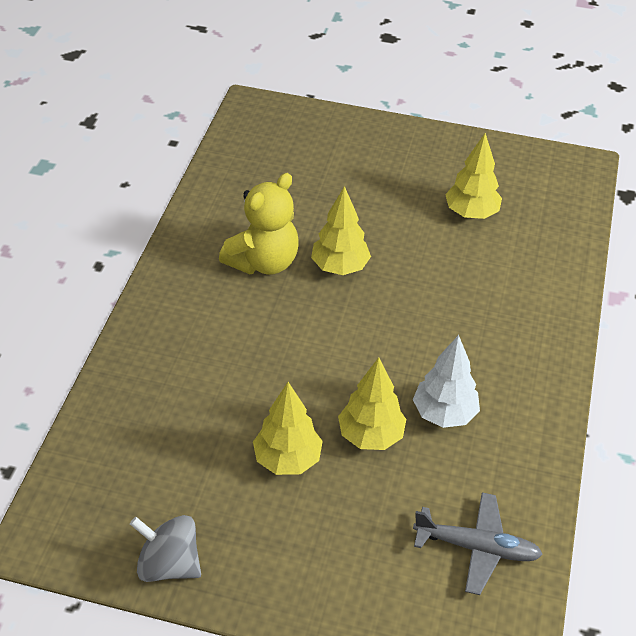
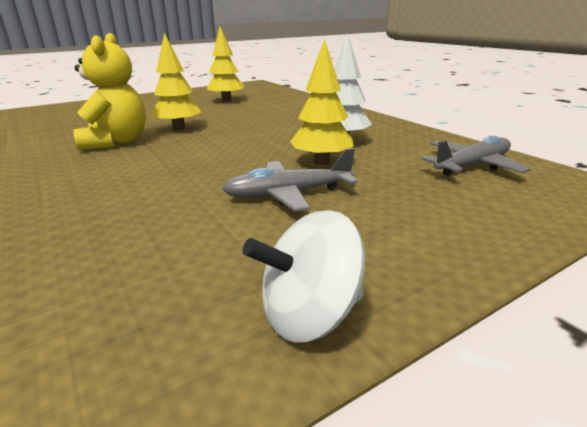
camera: 45 degrees left, 20 degrees down
(169, 564) = (310, 315): grey spinning top -> white spinning top
(287, 459) = (289, 194): yellow tree -> grey plane

